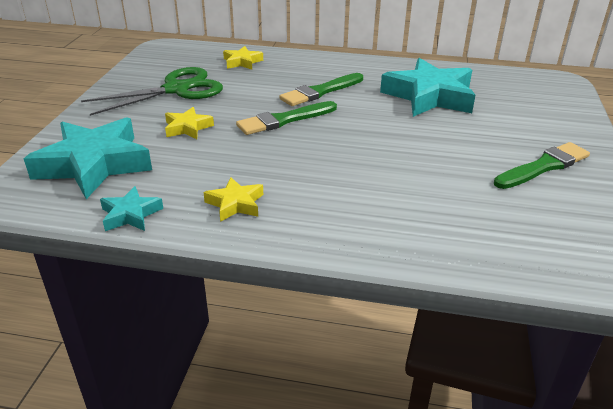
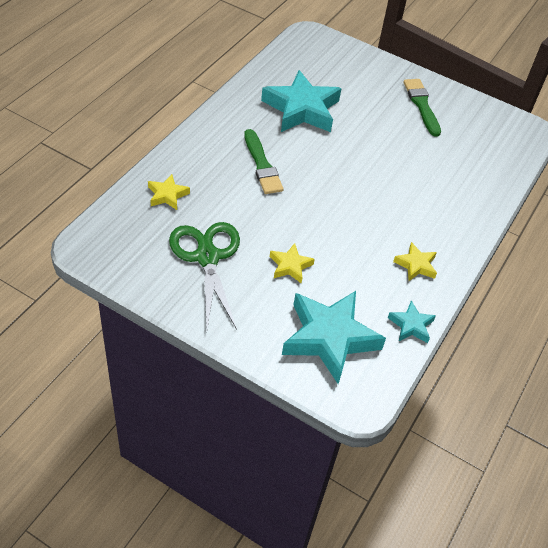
camera: 75 degrees left, 15 degrees up
(284, 120) = (303, 203): green brush -> none

